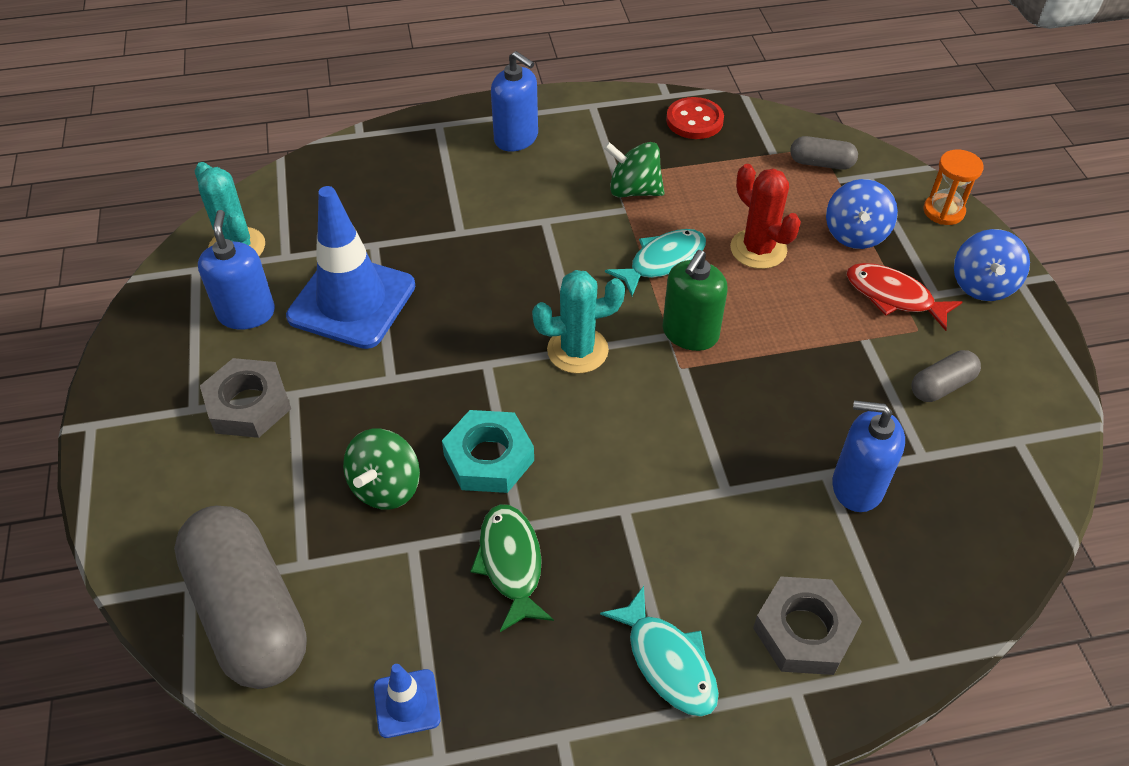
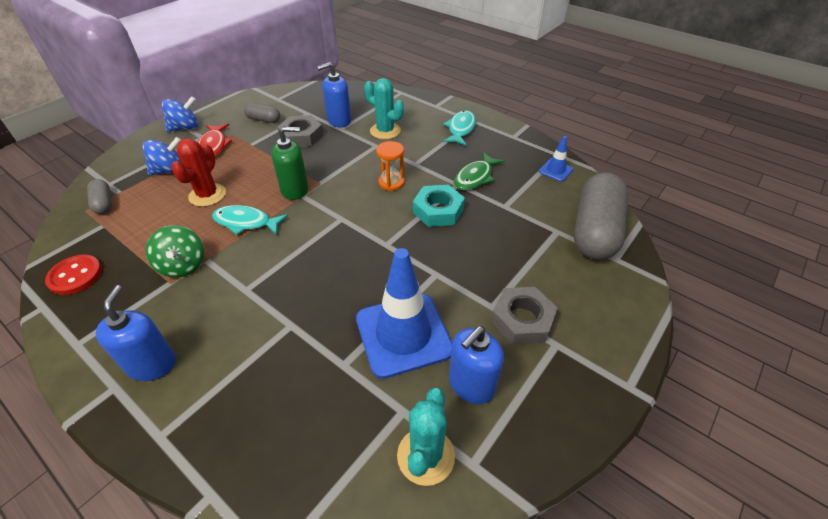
camera: 130 degrees left, 5 degrees down
(386, 487) = (492, 231): green spinning top -> none
(577, 350) = (343, 218): turquoise cactus -> turquoise cactus (385, 131)
(804, 631) = (413, 111): grey nut -> grey nut (301, 136)
(857, 486) = (339, 120): blue soap dispenser -> blue soap dispenser turned 90 degrees clockwise
(943, 211) = (129, 152): orange hourglass -> orange hourglass (391, 182)

